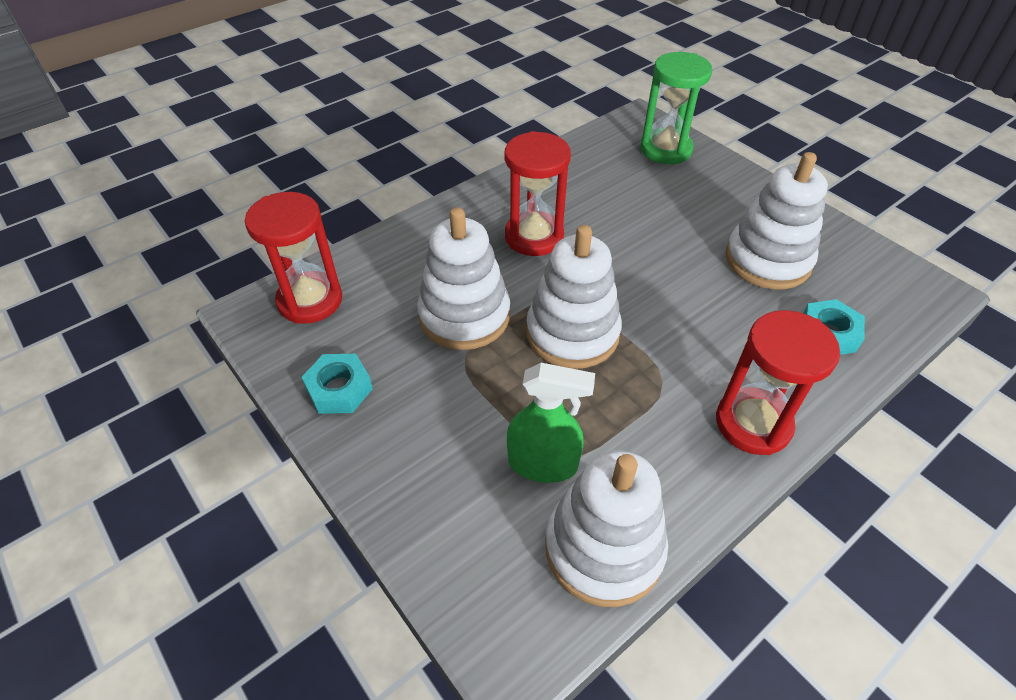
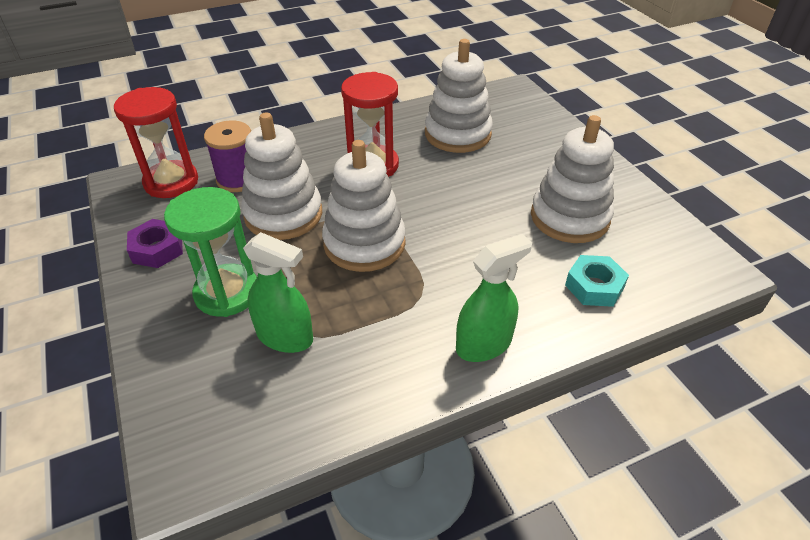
camera: 15 degrees right, 5 degrees down
(339, 389) = (157, 249): turquoise nut -> purple nut
(389, 282) = (238, 179): none -> purple spool
(604, 548) = (299, 413): white stacking toy -> white stacking toy (457, 134)
(665, 149) = (524, 116): green hourglass -> green hourglass (227, 293)
(753, 423) = (484, 344): red hourglass -> green spray bottle

